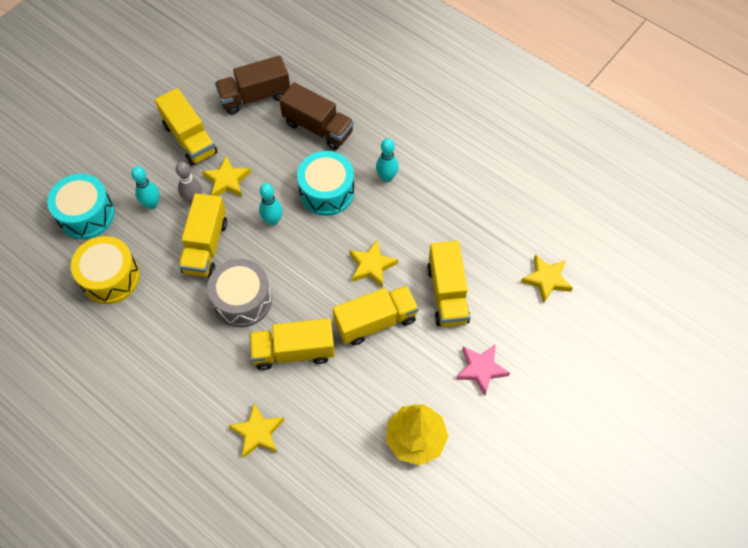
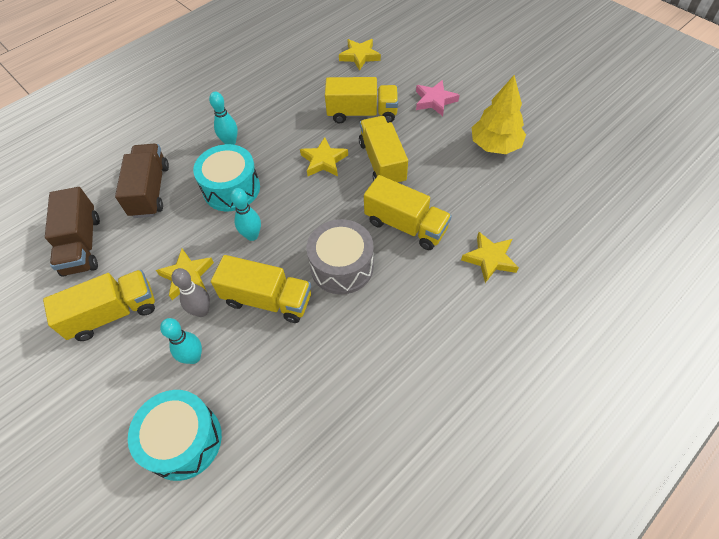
camera: 80 degrees left, 5 degrees down
(110, 277) = (286, 407): yellow drum -> none
(293, 351) = (405, 225): yellow truck -> yellow truck turned 60 degrees counterclockwise
(318, 128) = (150, 191): brown truck -> brown truck turned 45 degrees counterclockwise

